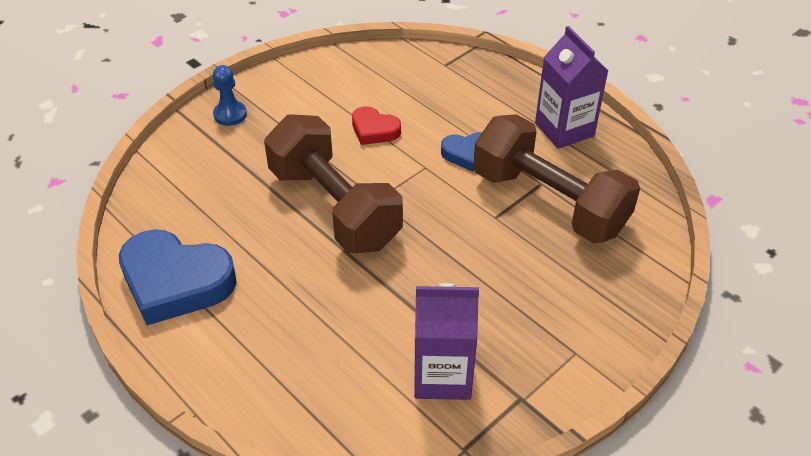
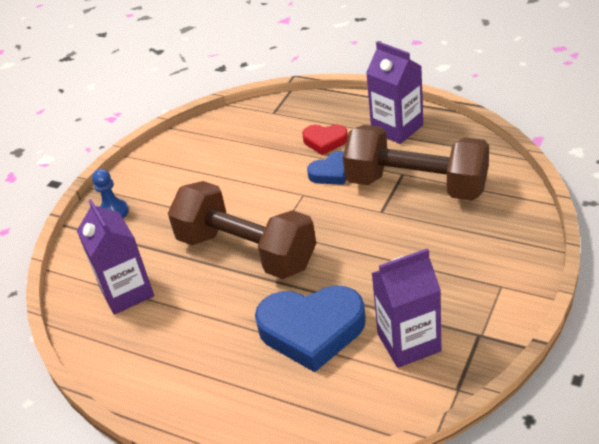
camera: 15 degrees left, 5 degrees down
(175, 282) = (145, 358): blue heart -> blue heart (312, 330)
(196, 204) = (127, 292): none -> purple carton
(374, 130) = (244, 181): red heart -> red heart (325, 141)

